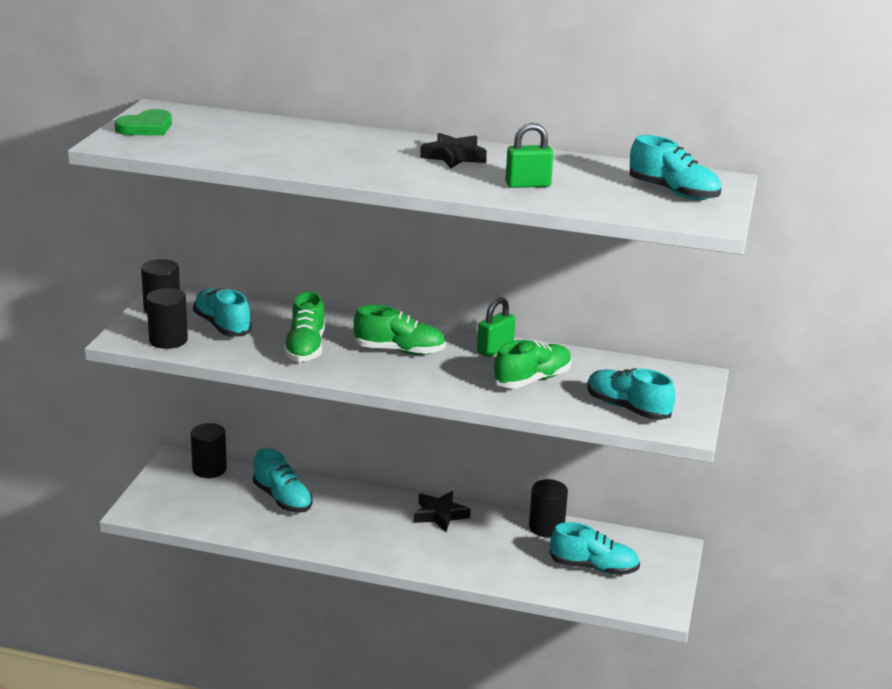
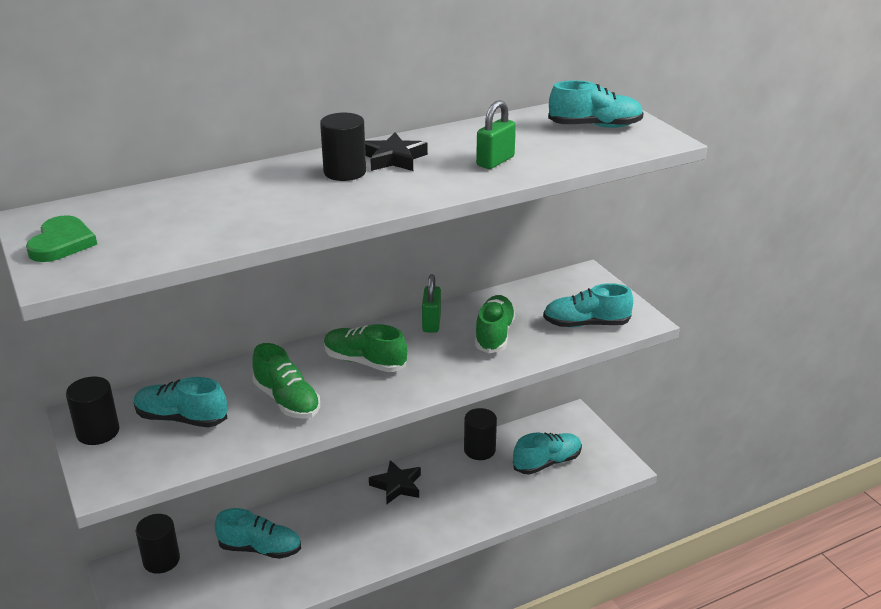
camera: 40 degrees left, 5 degrees up
(168, 340) = (151, 461): black cylinder -> black cylinder (345, 172)
(399, 351) = (364, 362): green shoe -> green shoe turned 120 degrees counterclockwise

